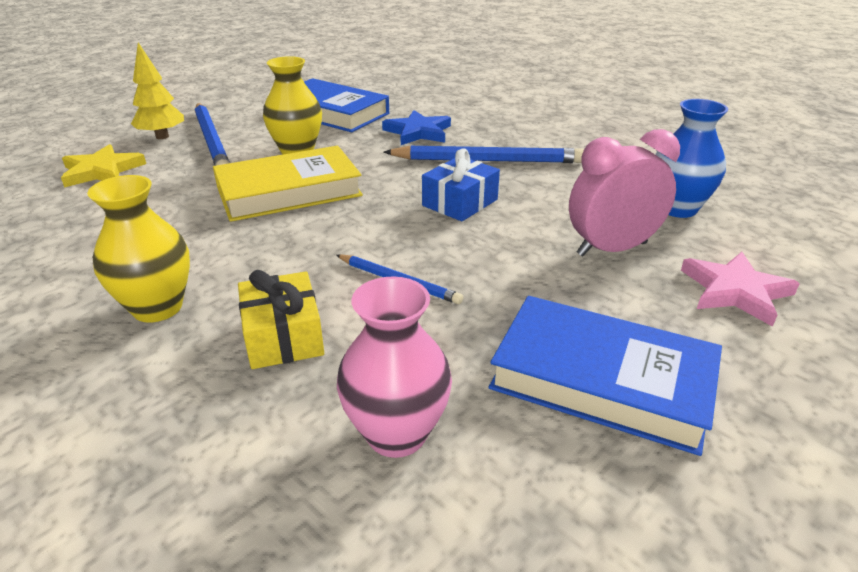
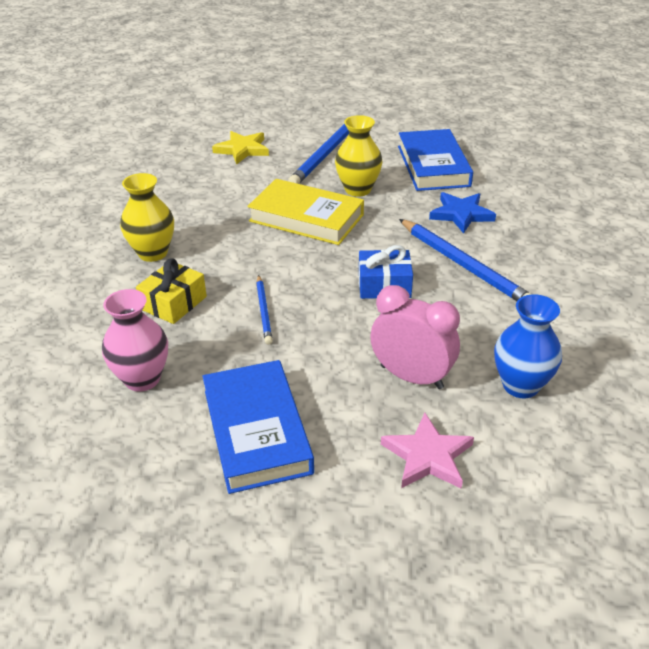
camera: 50 degrees right, 5 degrees up
(162, 136) = (305, 137): yellow tree -> none

